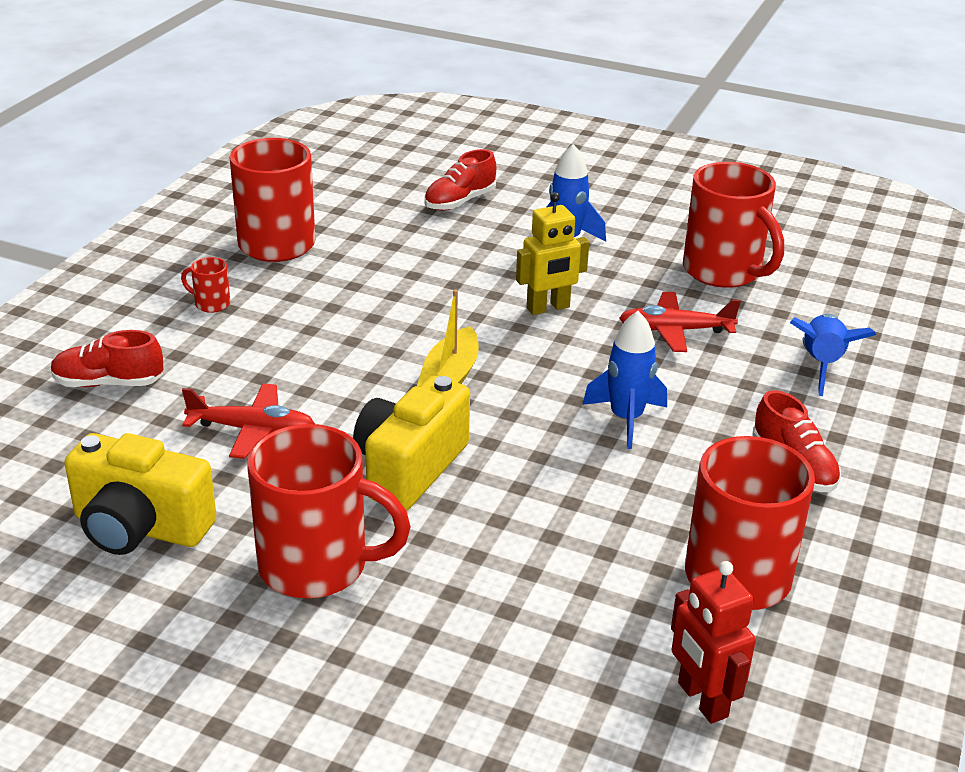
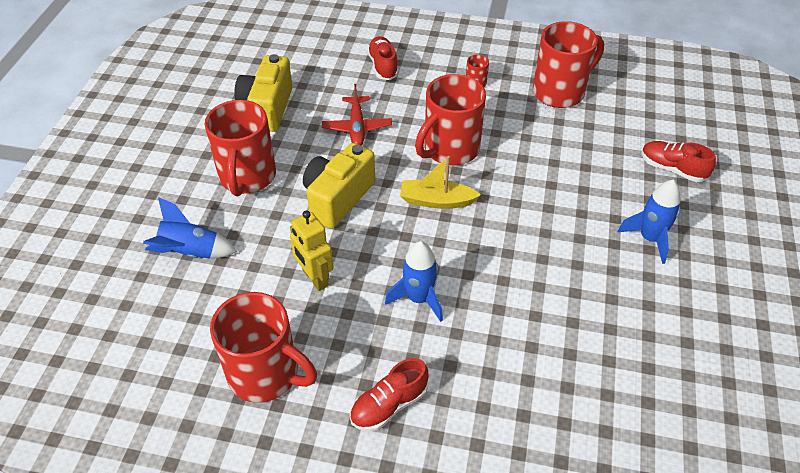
camera: 80 degrees right, 15 degrees up
(409, 468) = (338, 198): yellow camera -> yellow camera turned 75 degrees counterclockwise
(548, 308) = (543, 240): yellow robot -> yellow robot (315, 278)
(675, 331) = (545, 320): red plane -> none
(702, 700) = (154, 358): red robot -> none
(724, 271) = (656, 349): red mug -> red mug (450, 149)
(821, 365) = (536, 426): blue rocket -> blue rocket (190, 252)

